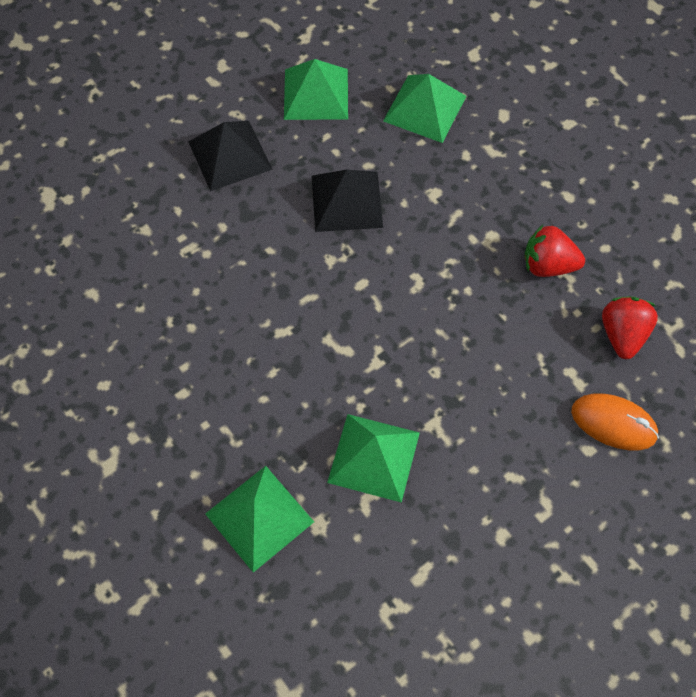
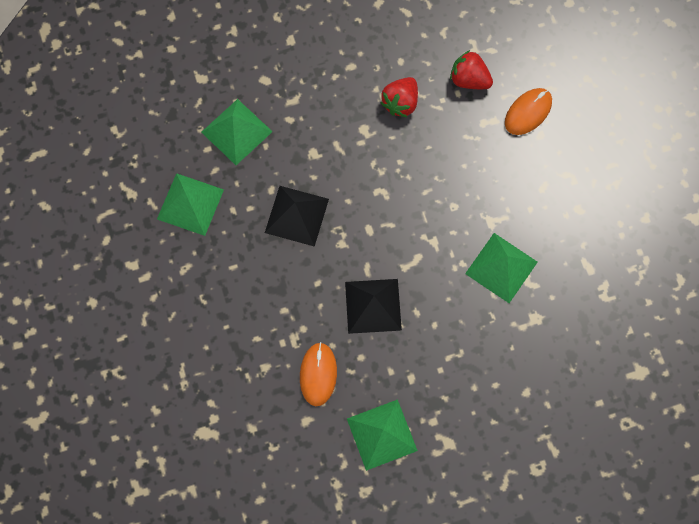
camera: 70 degrees left, 10 degrees up
(154, 287) = (318, 374): none -> orange mouse
(230, 155) = (222, 285): black pyramid -> black pyramid (373, 306)
(259, 518) = (519, 354): green pyramid -> green pyramid (382, 434)

